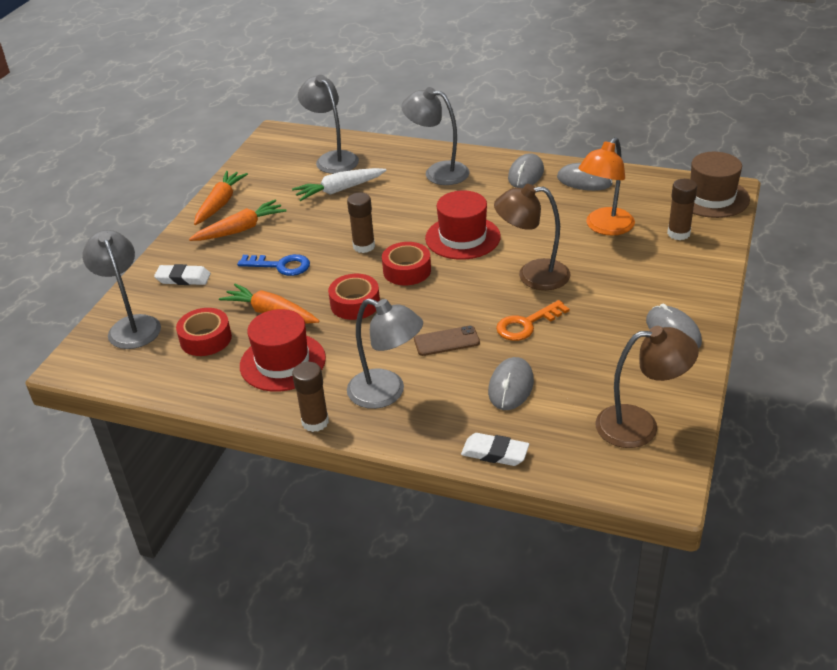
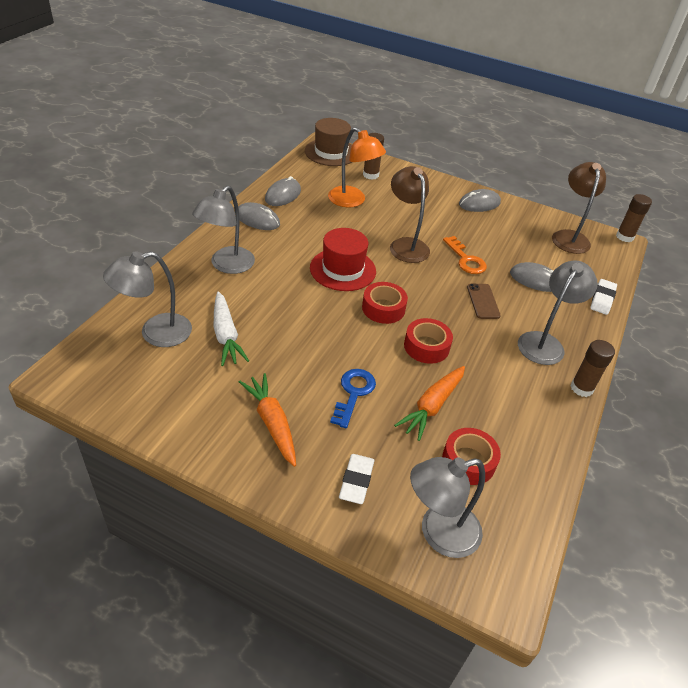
camera: 90 degrees left, 5 degrees up
(220, 204) = (205, 440): orange carrot -> none
(282, 362) = (506, 403): red hat -> none
(364, 246) = (337, 330): brown glue stick -> brown glue stick (624, 237)
(532, 275) = (406, 245): brown lamp -> brown lamp turned 150 degrees clockwise

